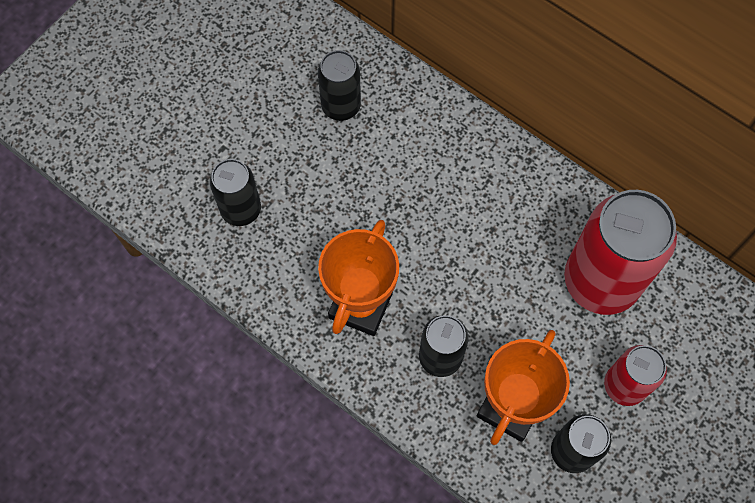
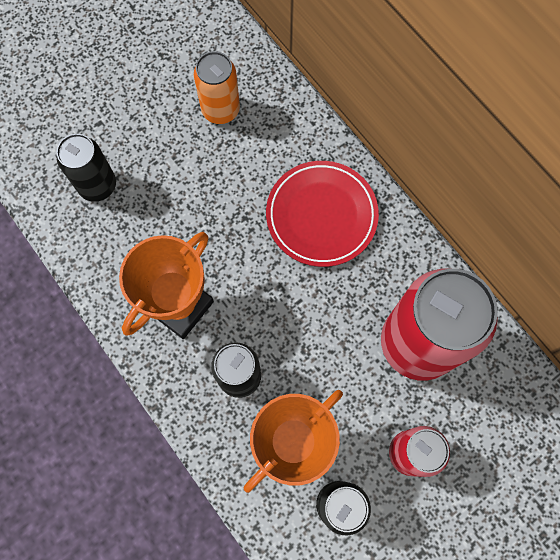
camera: 15 degrees right, 5 degrees up
(341, 106) = (220, 110): black can -> orange can
(472, 184) = (321, 215): none -> red plate

